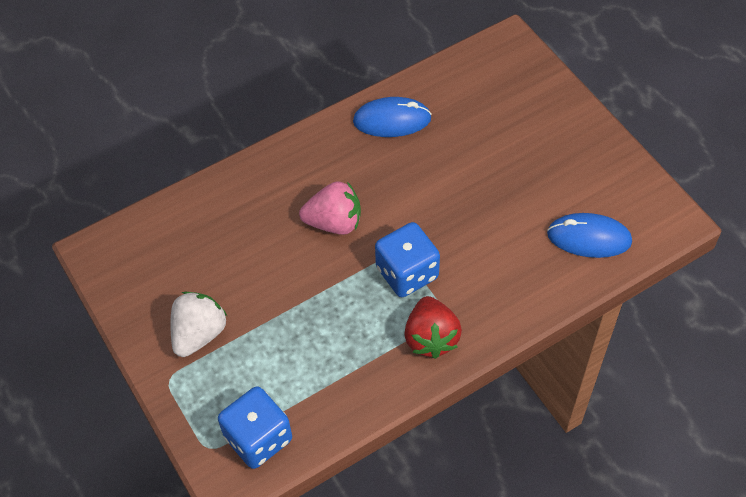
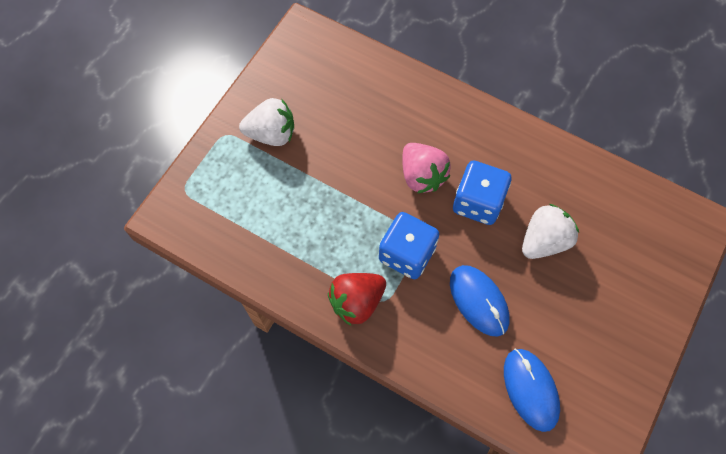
camera: 60 degrees right, 10 degrees up
(258, 438) = (207, 219): blue dice -> blue dice (477, 202)
(392, 120) = (549, 169): blue mouse -> blue mouse (478, 301)
(458, 159) = (544, 241): none -> white strawberry

